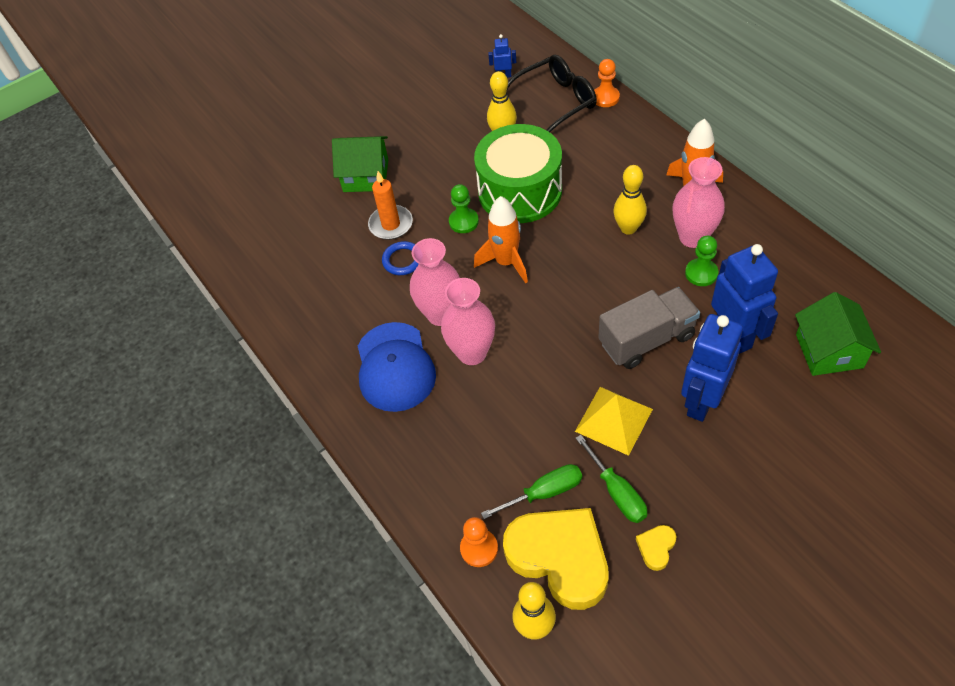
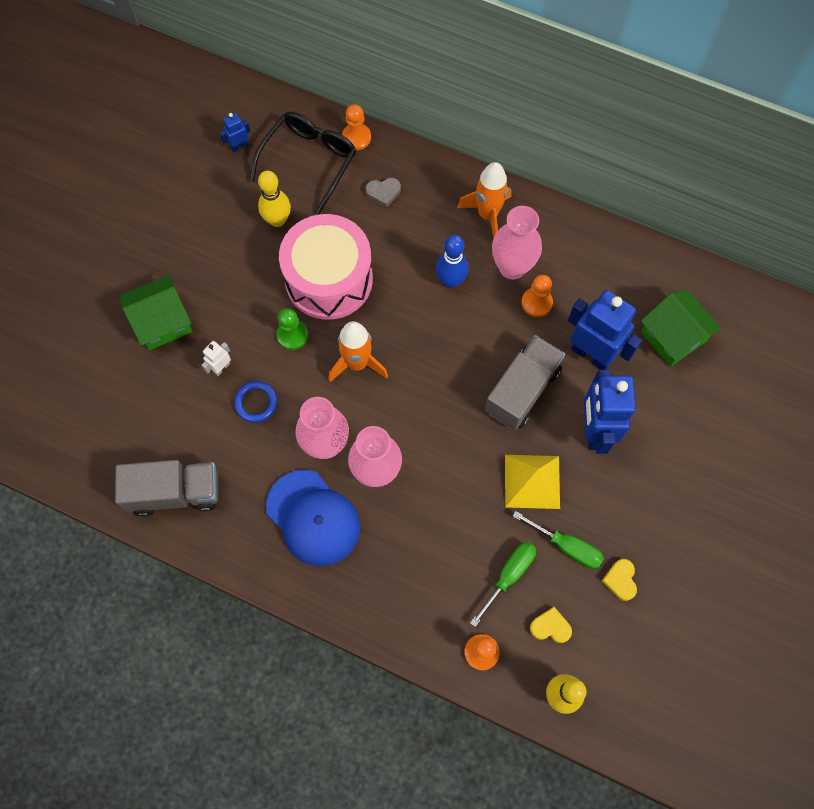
camera: 35 degrees left, 15 degrees up
(296, 301) = (175, 492): none -> grey truck
(391, 224) = (221, 368): orange candle -> white robot
(520, 191) = (329, 279): green drum -> pink drum
(560, 558) = (550, 627): yellow heart -> yellow heart, size x0.41
(605, 143) = (383, 192): none -> grey heart
(628, 228) = (450, 280): yellow bowling pin -> blue bowling pin
(701, 273) = (536, 303): green pawn -> orange pawn

